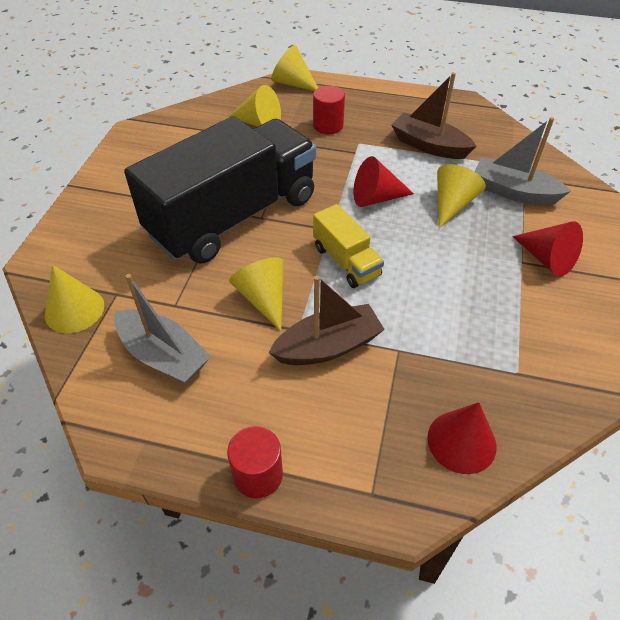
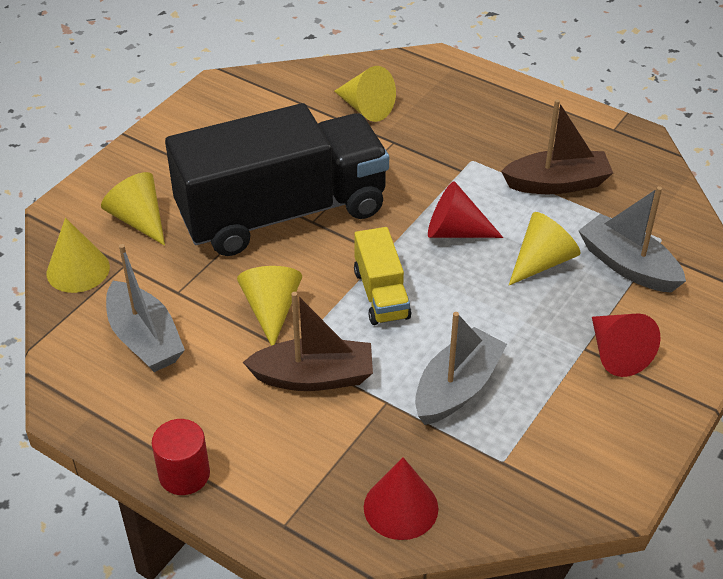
camera: 20 degrees right, 5 degrees down
(293, 83) = (432, 65): yellow cone -> yellow cone (139, 220)
(328, 125) = (446, 129): red cylinder -> none
(429, 146) = (557, 183): brown boat -> brown boat turned 120 degrees clockwise
(447, 321) = (457, 388): none -> grey boat

